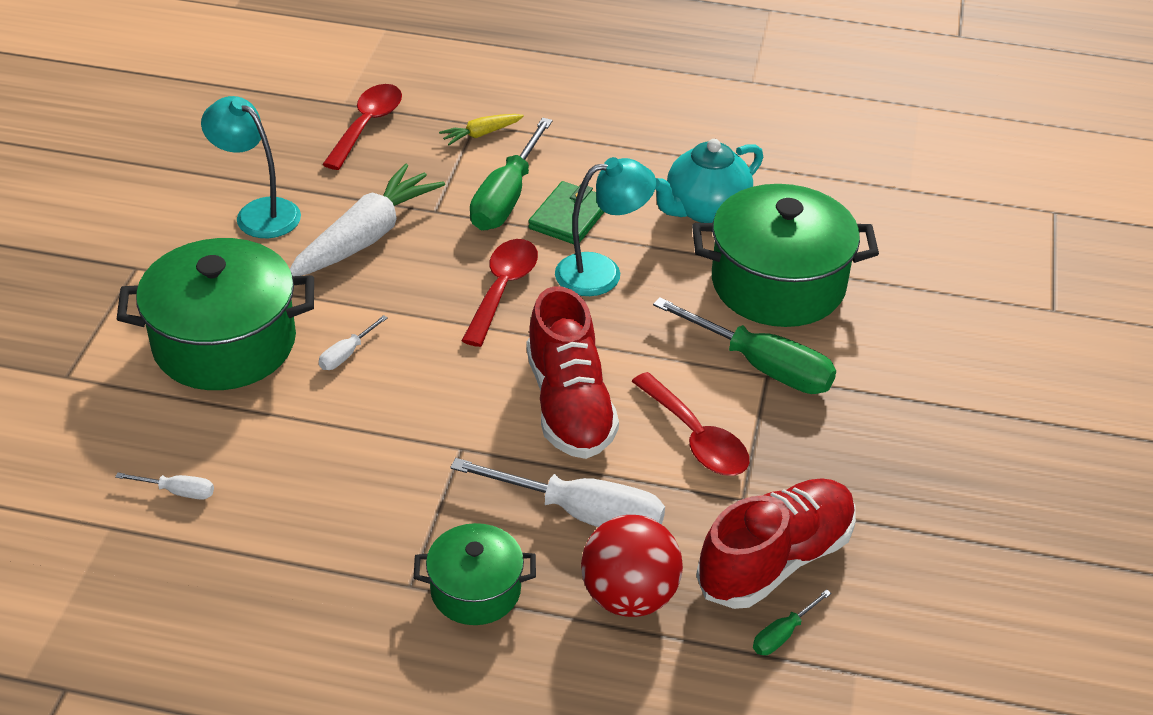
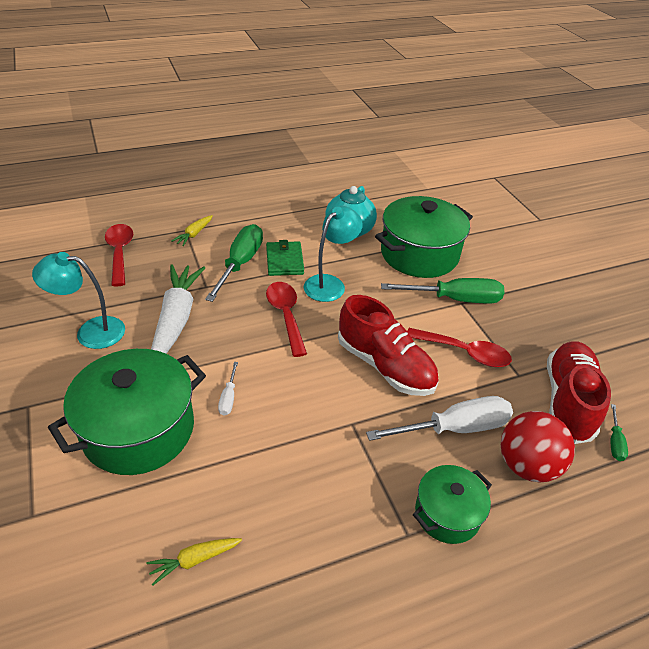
camera: 35 degrees left, 0 degrees up
(178, 491) = (194, 560): white screwdriver -> yellow carrot
(506, 197) = (240, 263): green screwdriver -> green screwdriver turned 150 degrees counterclockwise

